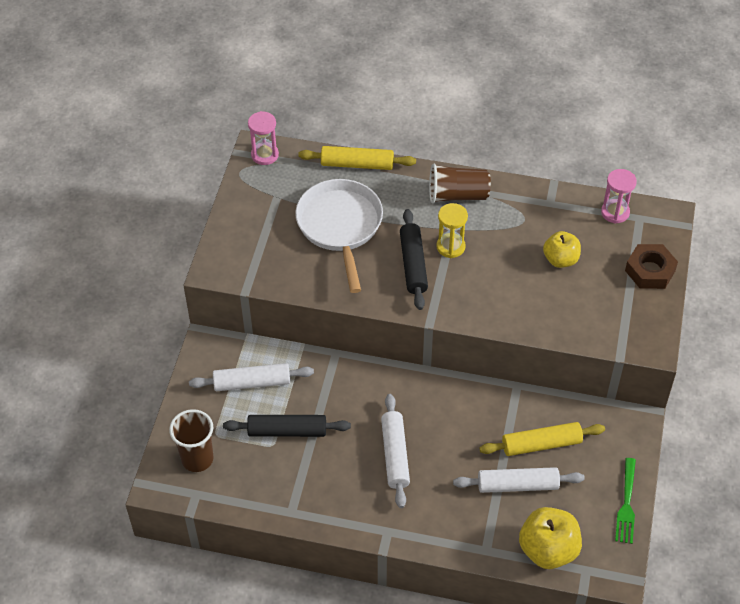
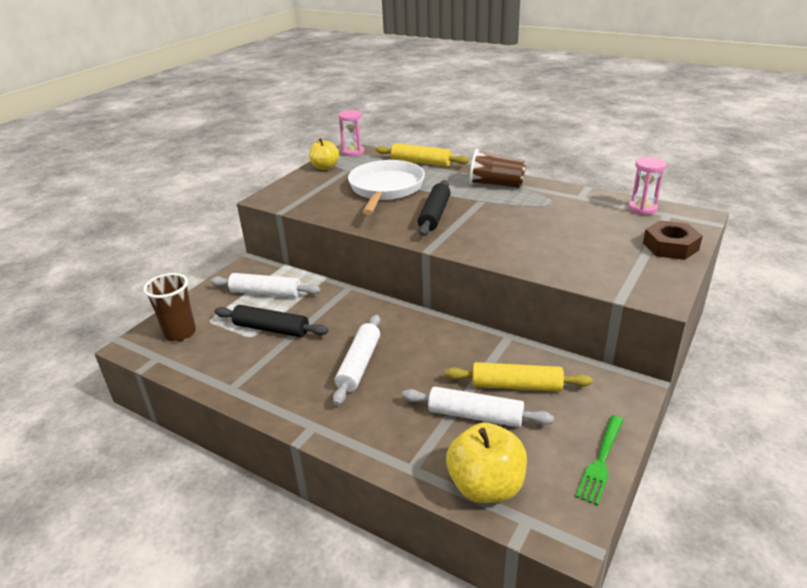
camera: 20 degrees right, 20 degrees down
(450, 247) = (474, 209): yellow hourglass -> none
(560, 259) = (577, 228): yellow apple -> yellow apple (325, 167)

